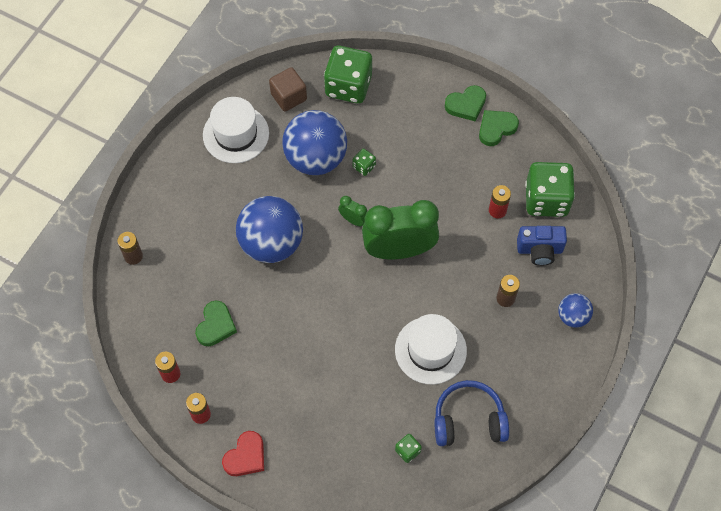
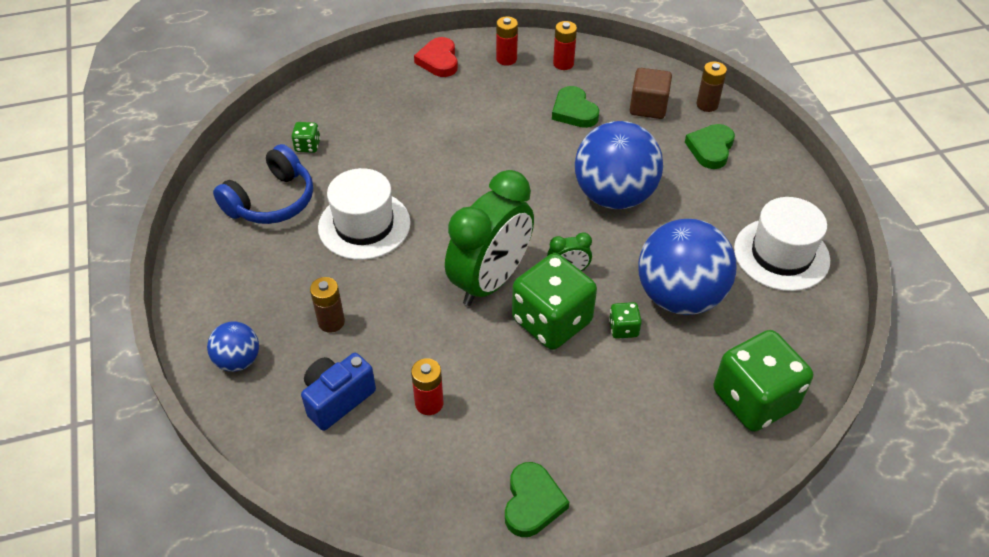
camera: 135 degrees right, 15 degrees down
(288, 97) = (792, 332): brown cube -> brown cube (648, 107)
(466, 105) = (601, 501): green heart -> green heart (710, 149)
(546, 199) = (382, 464): green dice -> green dice (551, 321)

